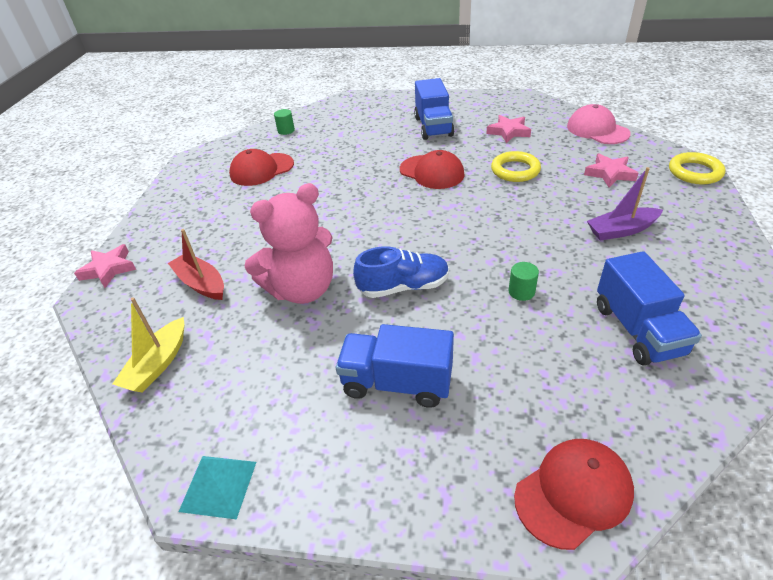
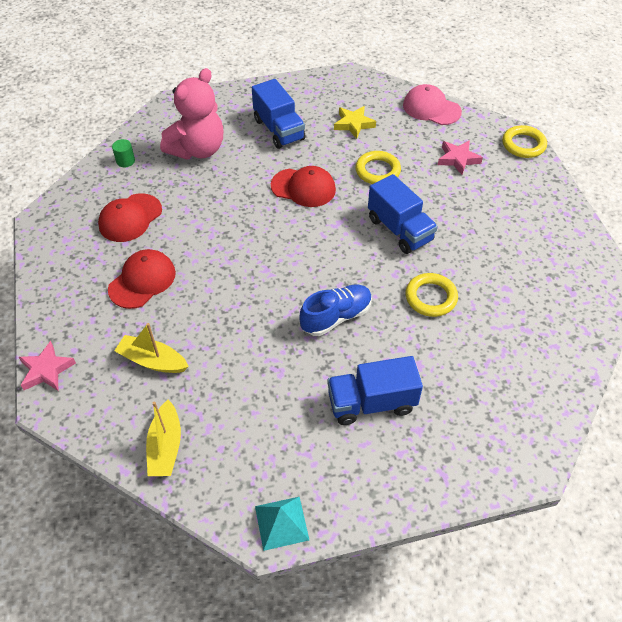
camera: 25 degrees left, 10 degrees up
(201, 283) = (152, 361): red boat -> yellow boat
(302, 289) = (250, 342): pink teddy bear -> pink teddy bear (198, 149)
(509, 132) = (353, 124): pink star -> yellow star
(521, 292) = (431, 297): green cylinder -> yellow ring
(573, 493) = (521, 445): red cap -> red cap (142, 281)
(621, 230) = (485, 219): purple boat -> none
(638, 330) = (524, 309): blue truck -> blue truck (400, 229)

